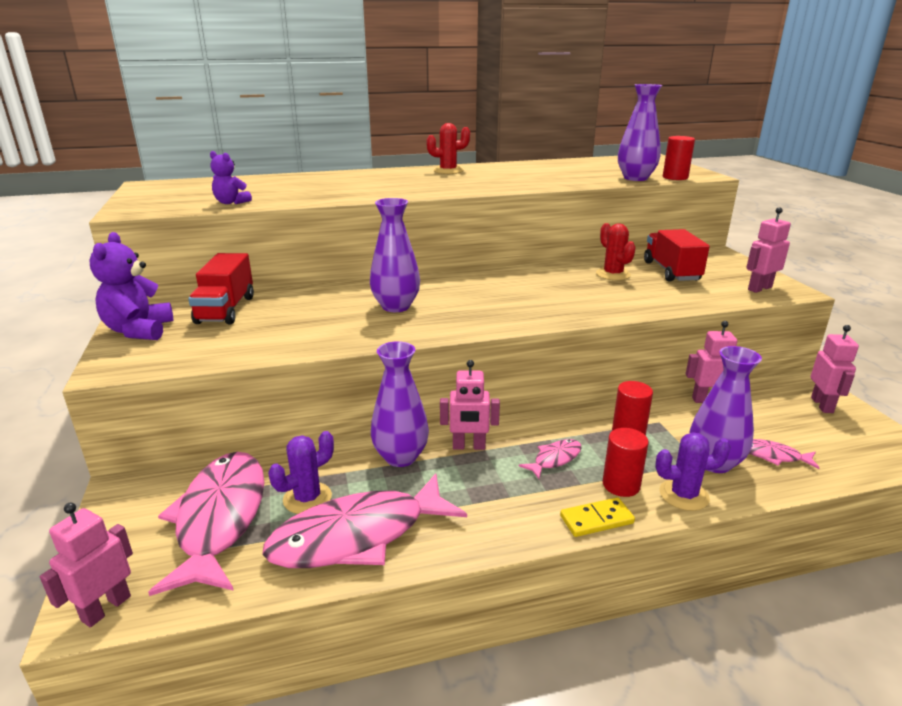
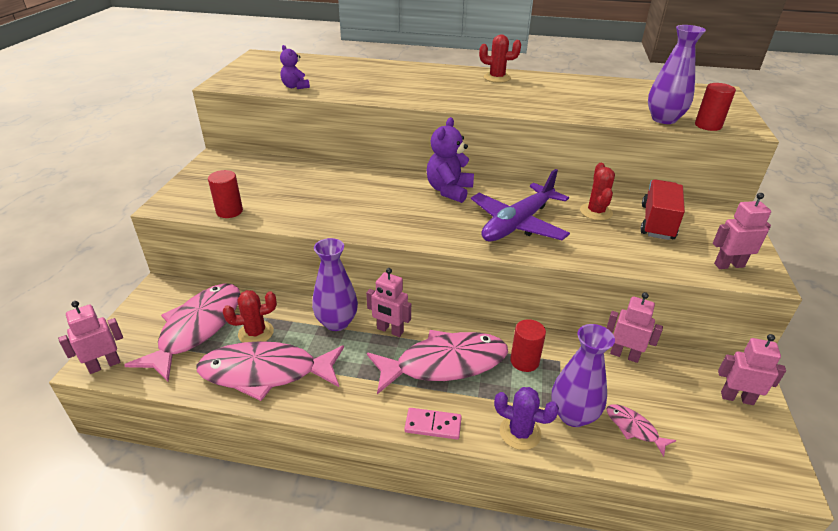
camera: 25 degrees right, 10 degrees up
(139, 331) = (203, 177): purple teddy bear -> purple teddy bear (449, 190)
(226, 310) = (268, 173): red truck -> none
(307, 498) = (256, 333): purple cactus -> red cactus
(396, 306) = (384, 200): purple vase -> none
(554, 297) = (518, 224): none -> purple plane
(555, 459) = (444, 363): pink fish -> pink fish, size x2.28
(596, 520) = (433, 425): yellow domino -> pink domino
(621, 485) = (477, 404): red cylinder -> red cylinder (229, 211)
(822, 405) = (737, 398): pink robot -> pink robot turned 105 degrees counterclockwise

